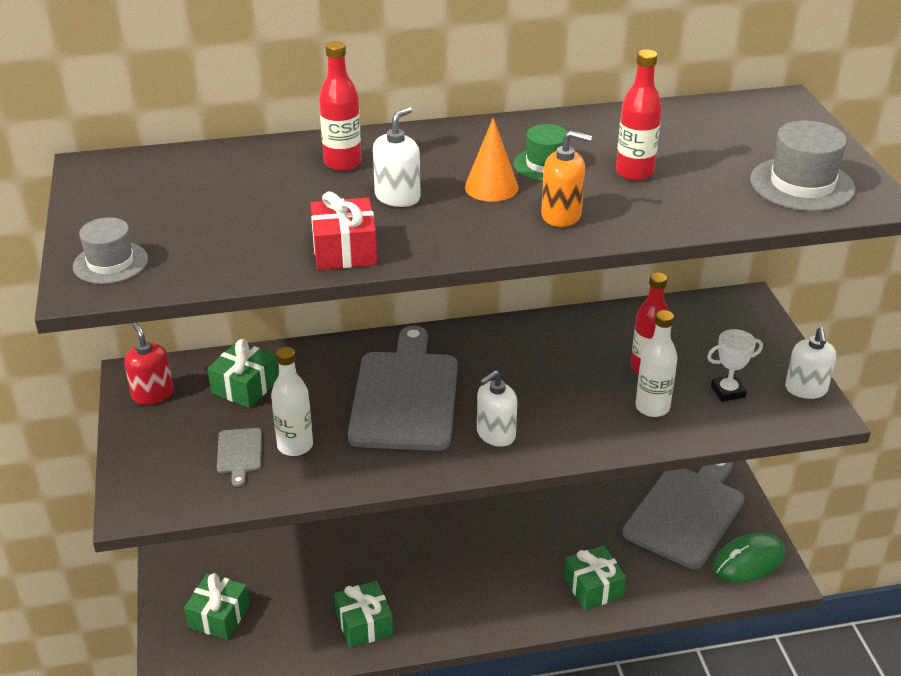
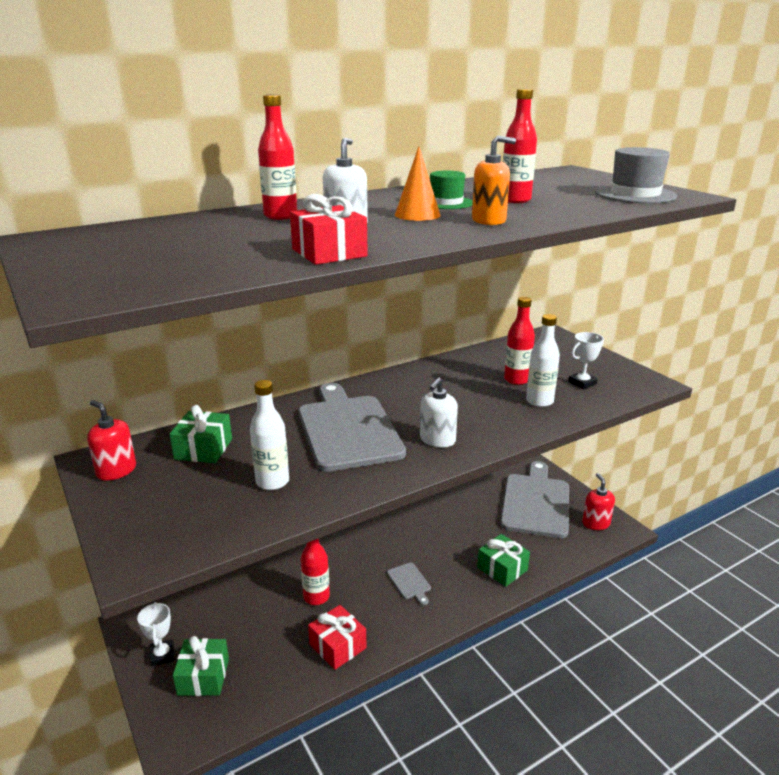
camera: 20 degrees left, 10 degrees down
(110, 263) = (95, 284): grey hat -> none
(187, 582) = (162, 655): none -> white trophy
(239, 453) = (223, 498): grey cutting board -> grey cutting board (409, 582)
(364, 624) = (338, 646): green gift -> red gift
(365, 562) = (316, 597): none -> red bottle
(748, 561) = (596, 523): green mouse -> red soap dispenser
(806, 389) = (630, 373): white soap dispenser -> none

